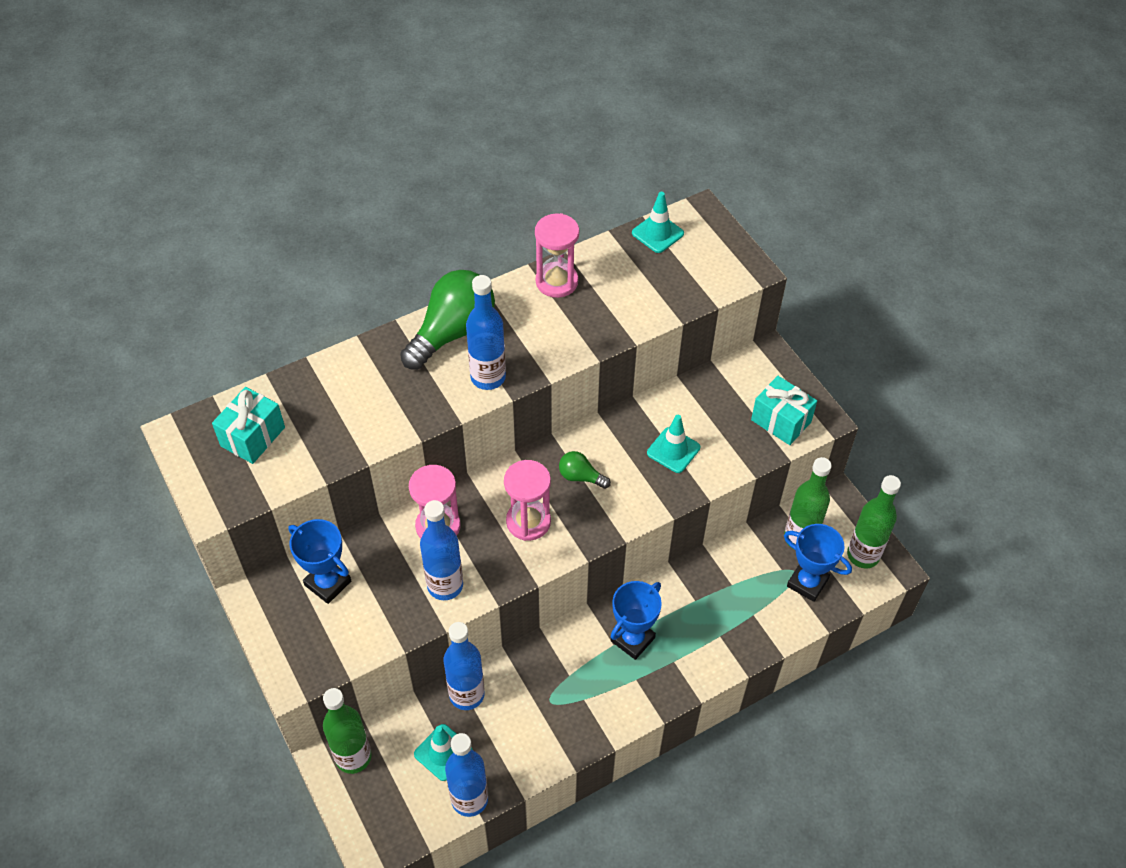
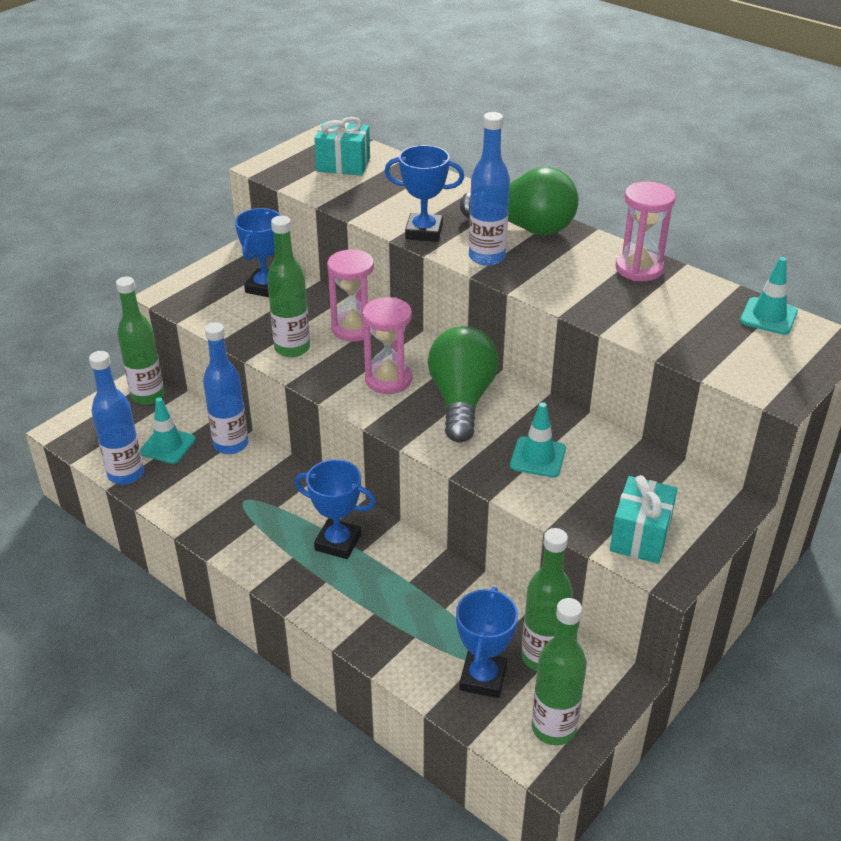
camera: 70 degrees right, 15 degrees down
(421, 410) = (424, 232): none -> blue trophy
(445, 585) = (292, 348): blue bottle -> green bottle
(580, 477) = (461, 400): green light bulb -> green light bulb, size x2.12

